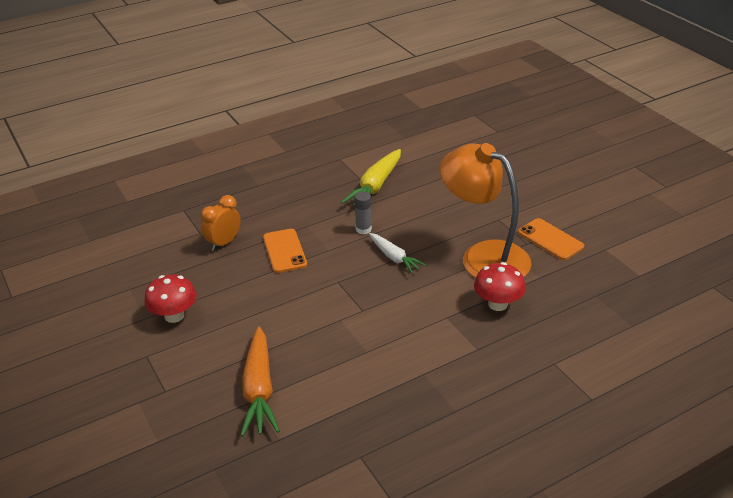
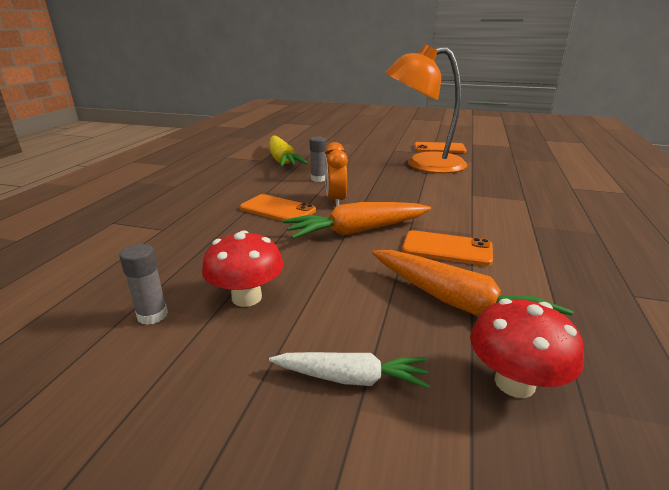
camera: 45 degrees left, 10 degrees down
(127, 300) = (152, 315): none -> grey glue stick
(224, 243) = (205, 226): orange clock -> orange clock (335, 201)
(299, 303) = (357, 231): none -> orange carrot
(324, 352) = (447, 248): none -> orange phone
(394, 257) = (371, 183): white carrot -> white carrot (351, 378)
(497, 304) = (482, 178): red mushroom -> red mushroom (514, 382)

